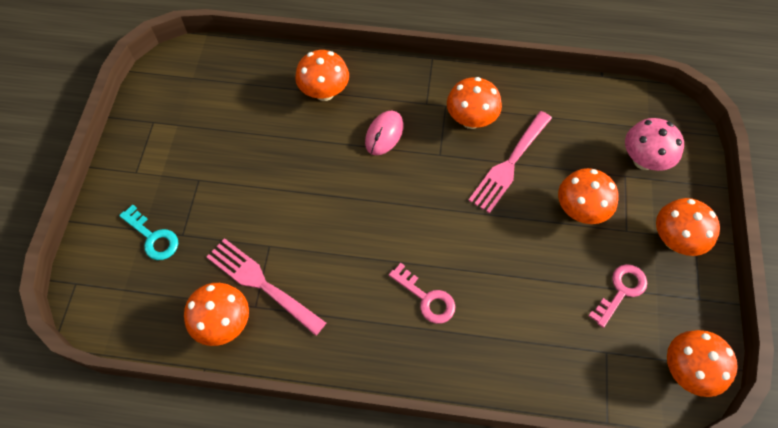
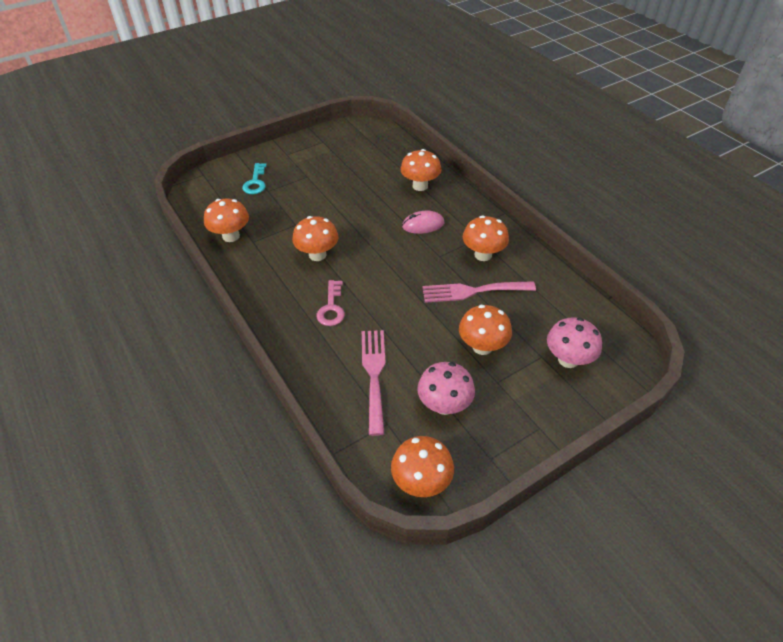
camera: 50 degrees right, 15 degrees down
(261, 283) = (269, 235): pink fork -> pink fork (374, 374)
(621, 291) = (444, 405): pink key -> pink mushroom
(674, 240) = (523, 415): orange mushroom -> orange mushroom (317, 255)

